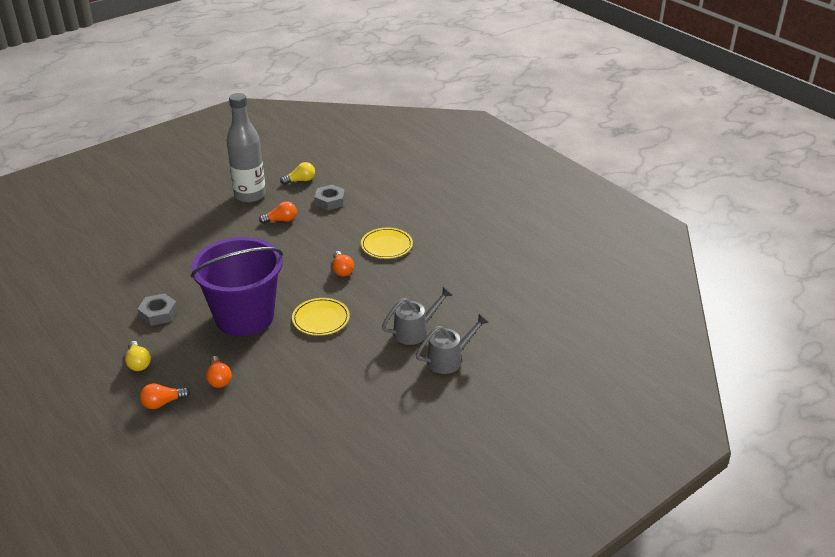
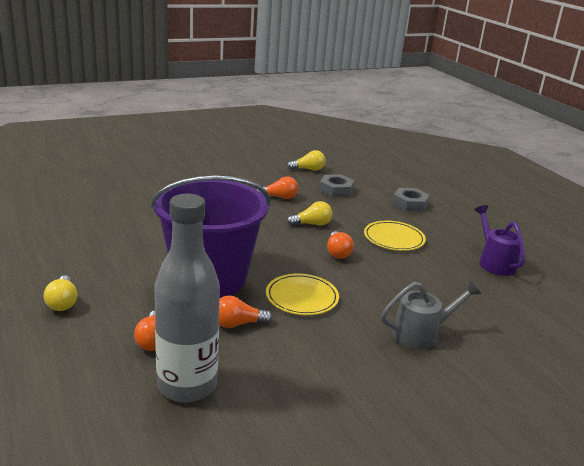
camera: 10 degrees right, 10 degrees down
(158, 313) = (111, 256): grey nut -> grey nut (410, 204)
(163, 403) = (69, 355): orange light bulb -> orange light bulb (238, 324)
(250, 195) = (252, 172): grey bottle -> grey bottle (187, 385)
(315, 245) = (312, 224): none -> yellow light bulb
(449, 359) = (468, 378): grey watering can -> none
(469, 252) = (494, 262): none -> purple watering can

